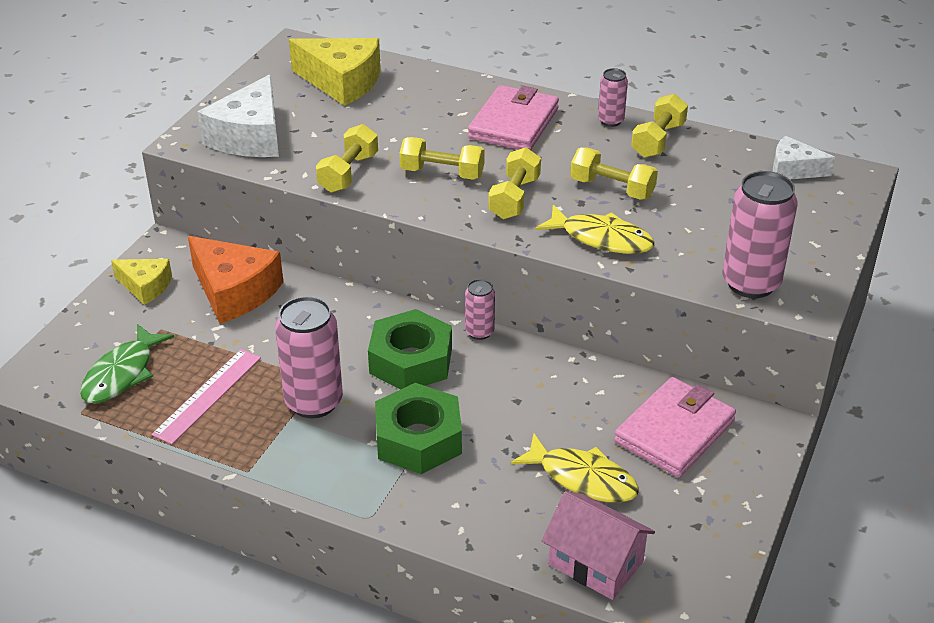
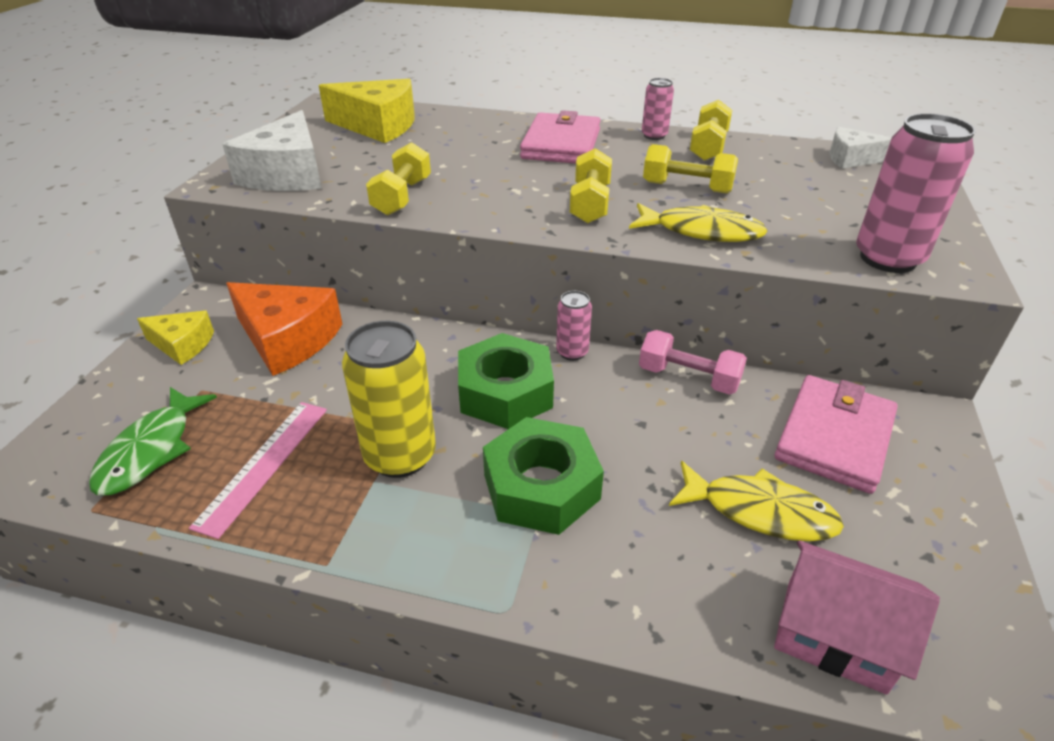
camera: 10 degrees left, 0 degrees up
(314, 402) = (400, 456): pink can -> yellow can
(442, 173) = (504, 189): yellow dumbbell -> none
(573, 367) = (688, 378): none -> pink dumbbell

